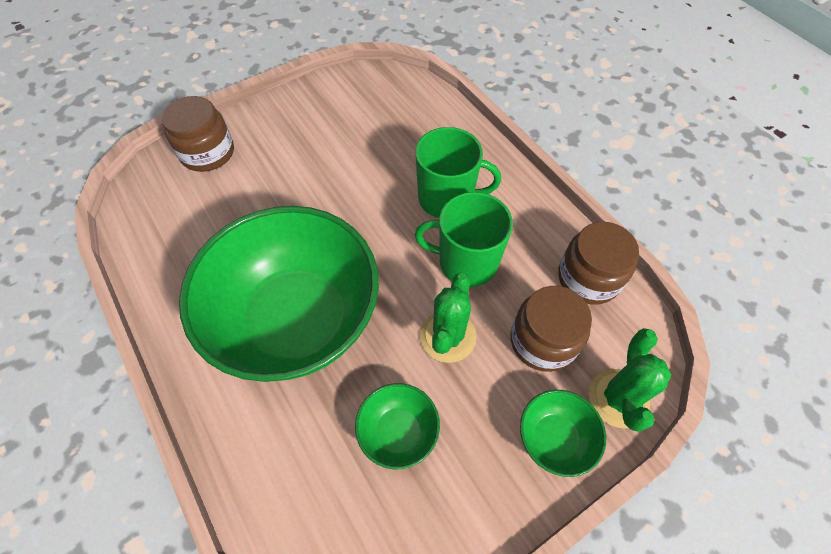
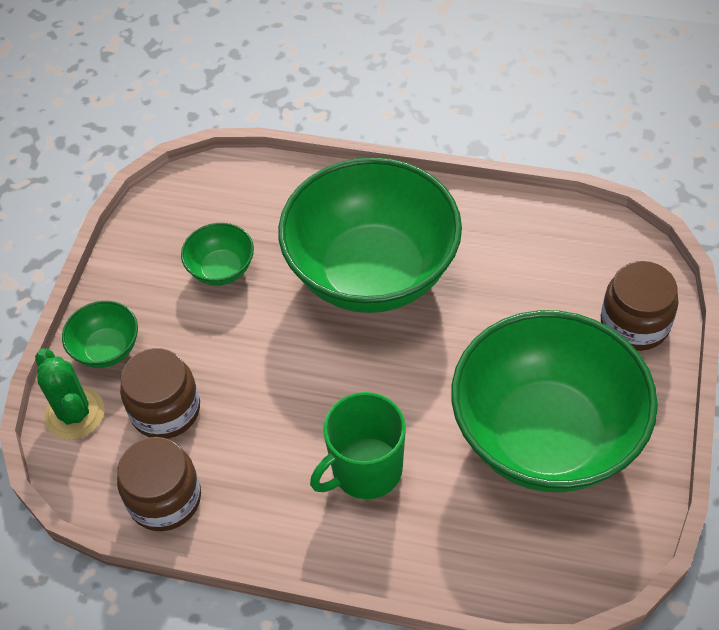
camera: 140 degrees right, 5 degrees down
(332, 141) = (545, 435): none -> green bowl
(448, 336) = (245, 353): green cactus -> none
(466, 262) = (287, 423): green mug -> none

